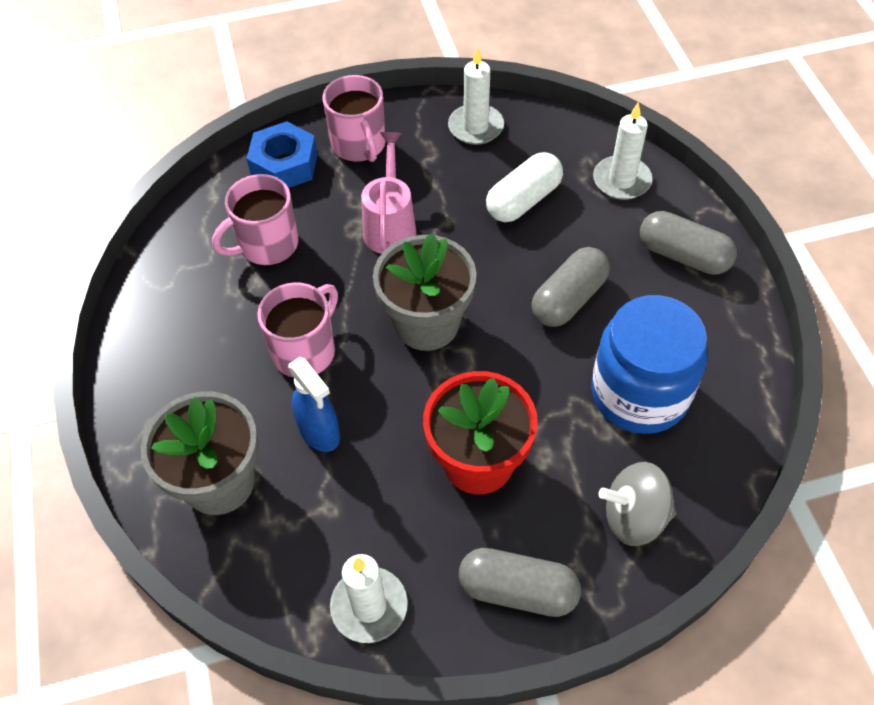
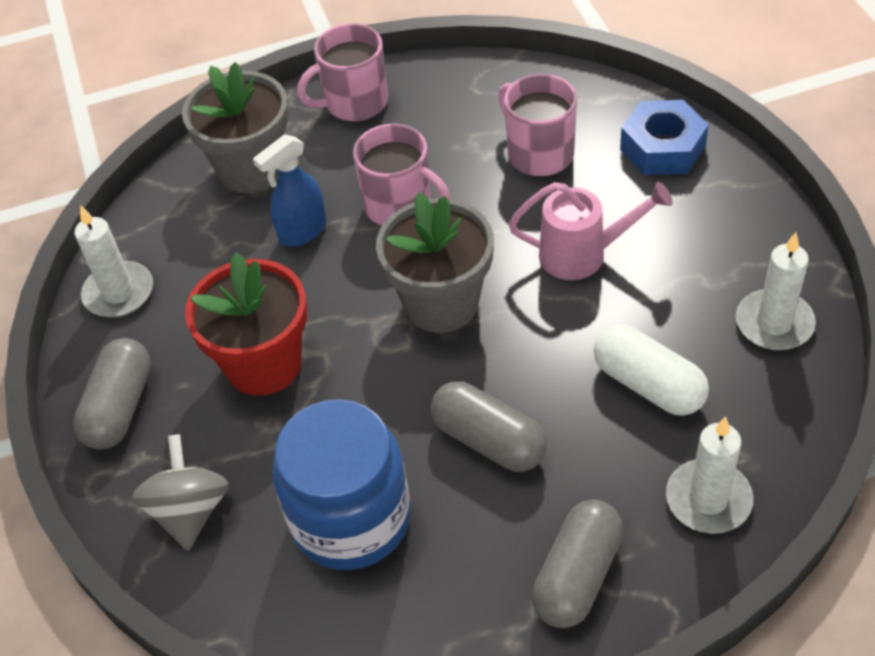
camera: 90 degrees right, 5 degrees down
(359, 145) = (711, 209): pink mug -> pink mug (355, 103)

